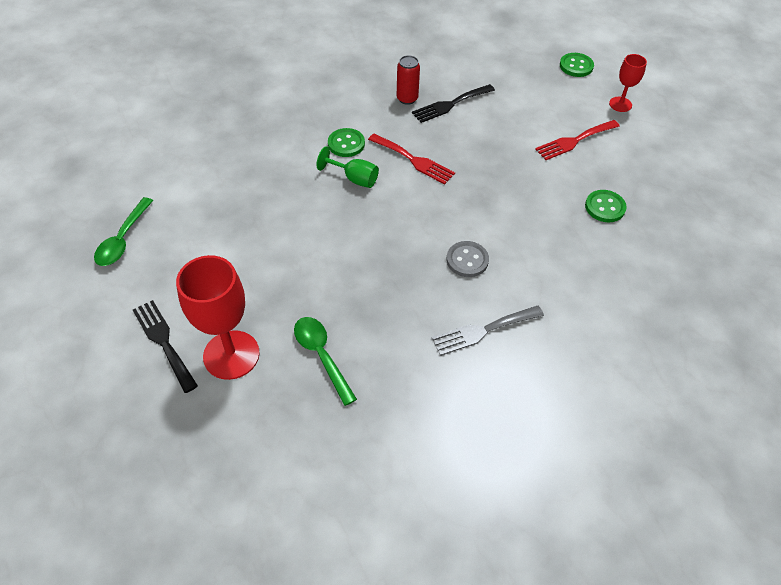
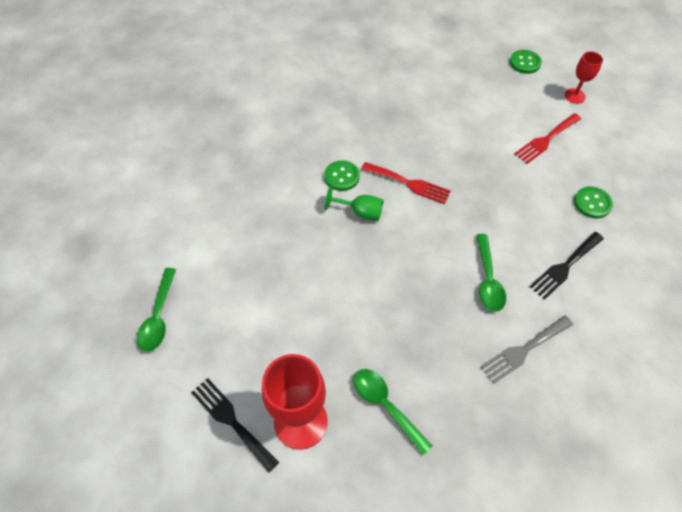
camera: 10 degrees left, 5 degrees up
(407, 99) = (384, 120): red can -> none
(450, 104) = (425, 120): black fork -> black fork (565, 267)
(467, 260) = (488, 279): grey button -> green spoon

